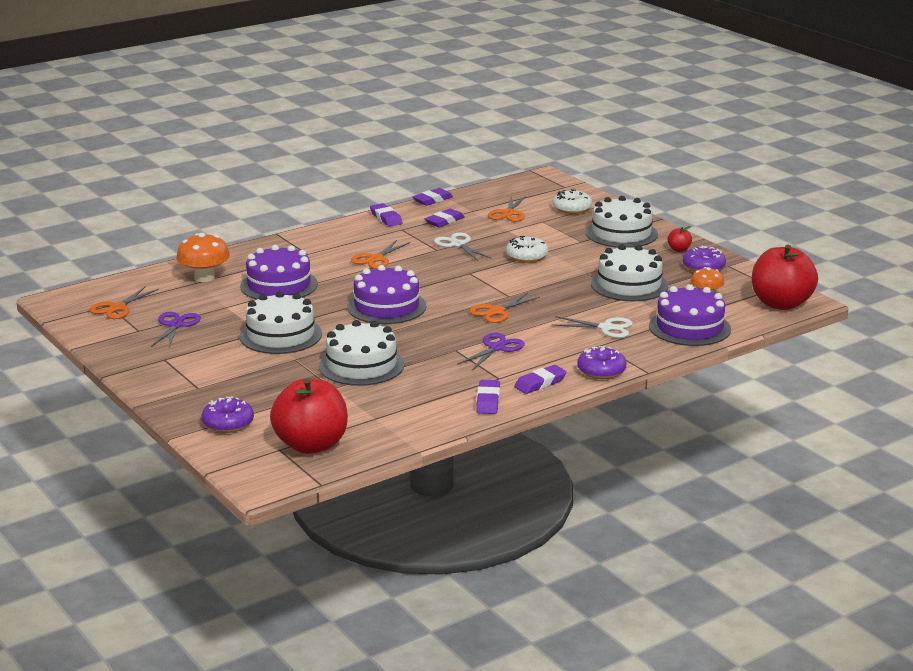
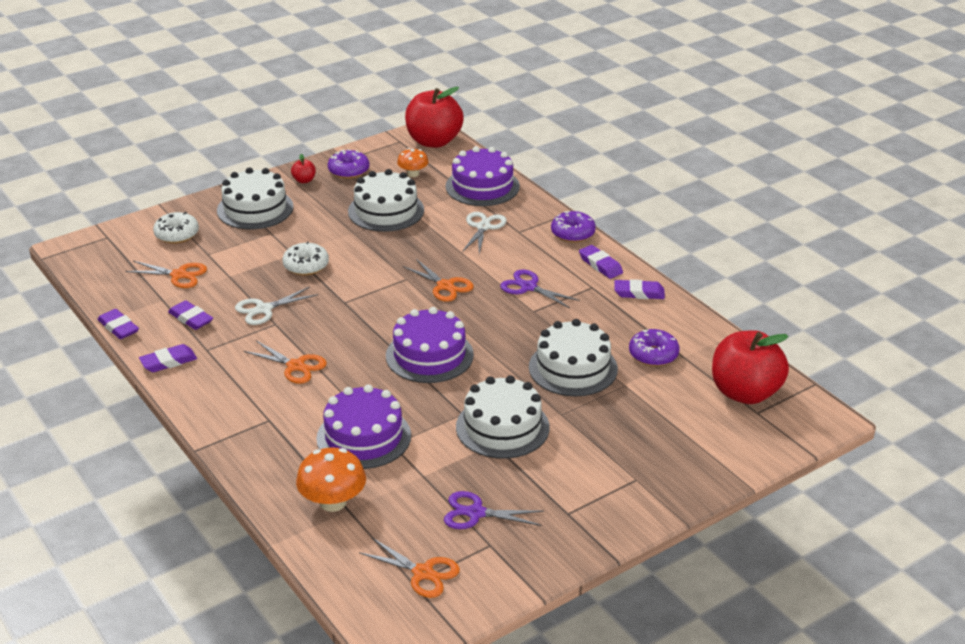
camera: 90 degrees left, 10 degrees up
(228, 423) = (713, 450): purple donut -> purple donut (653, 355)

